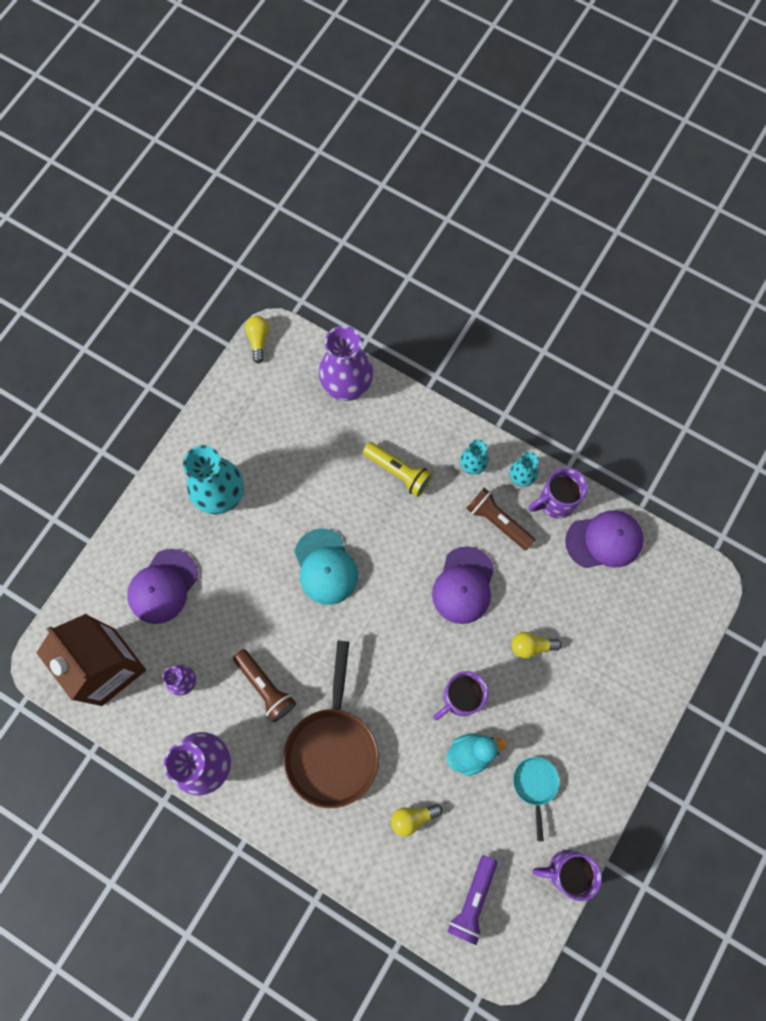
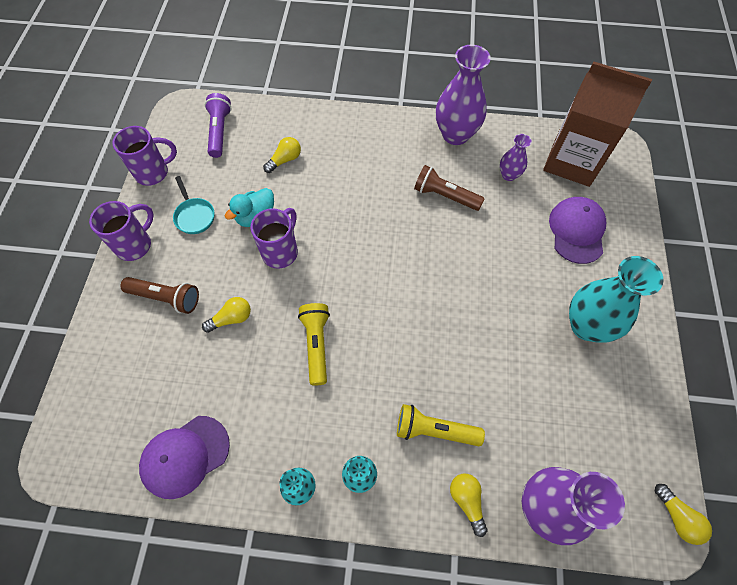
camera: 155 degrees right, 10 degrees down
(325, 567) = (452, 305): turquoise cap -> none
(332, 748) = (368, 178): brown pan -> none
(401, 414) = (467, 501): none -> yellow light bulb
(463, 585) = (316, 345): purple cap -> yellow flashlight
(498, 522) = (307, 424): brown flashlight -> brown flashlight (166, 298)
(555, 502) = (252, 476): purple mug -> purple mug (135, 245)

